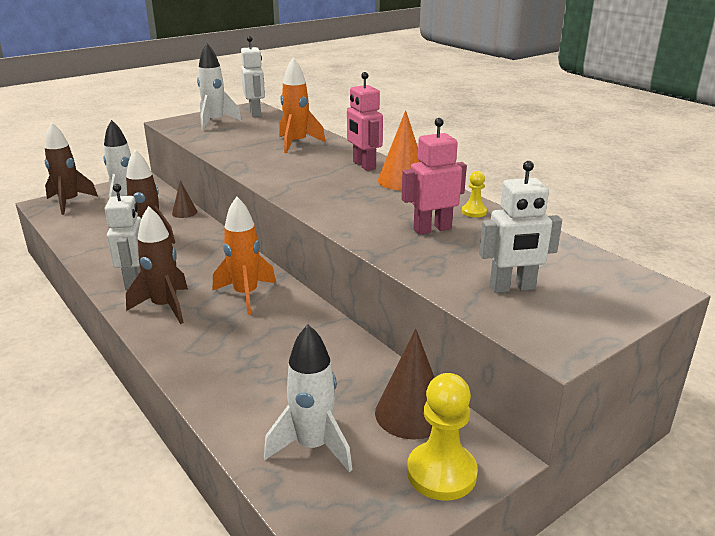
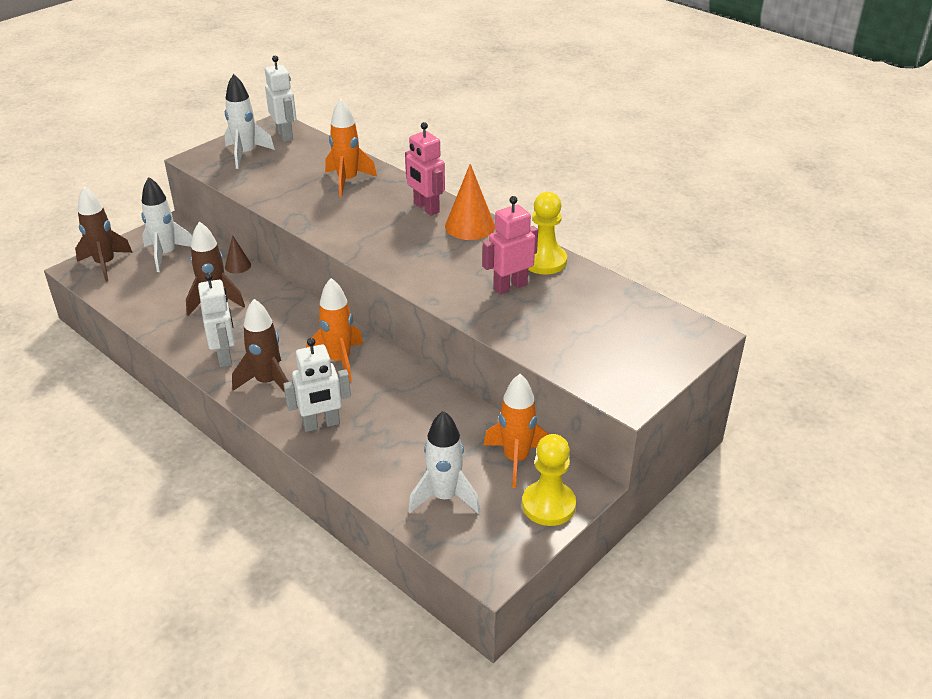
camera: 10 degrees left, 10 degrees up
(411, 413) = (516, 459): brown cone -> orange rocket
(474, 212) = (544, 261): yellow pawn -> yellow pawn, size x1.94
(512, 287) = (588, 345): white robot -> white robot (321, 424)

